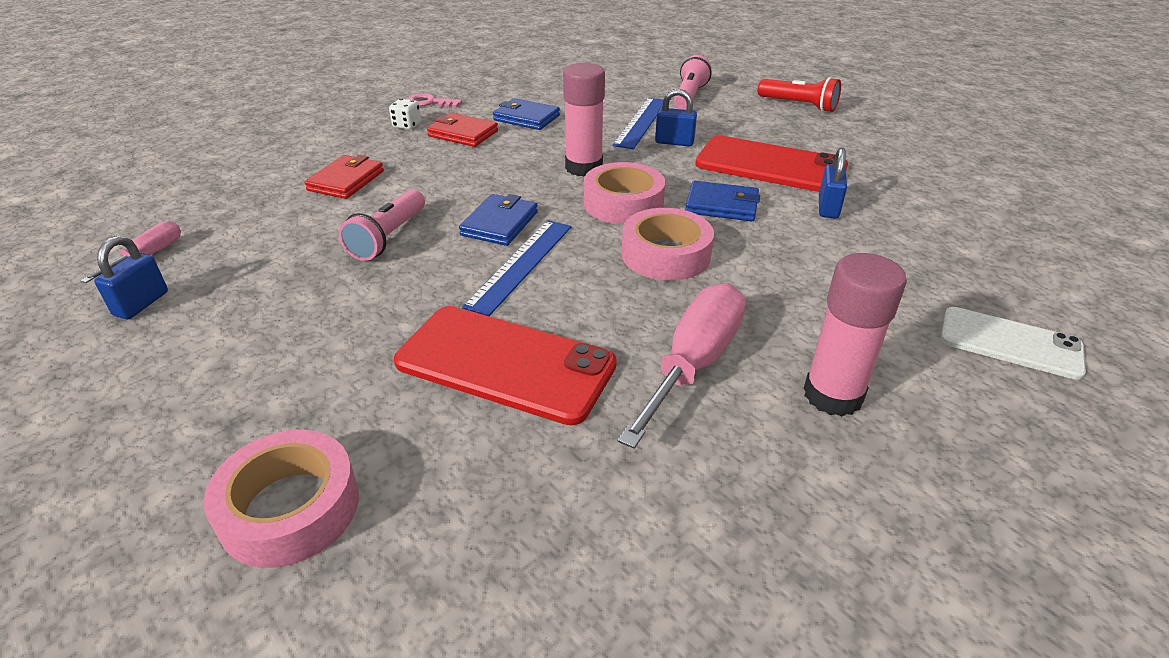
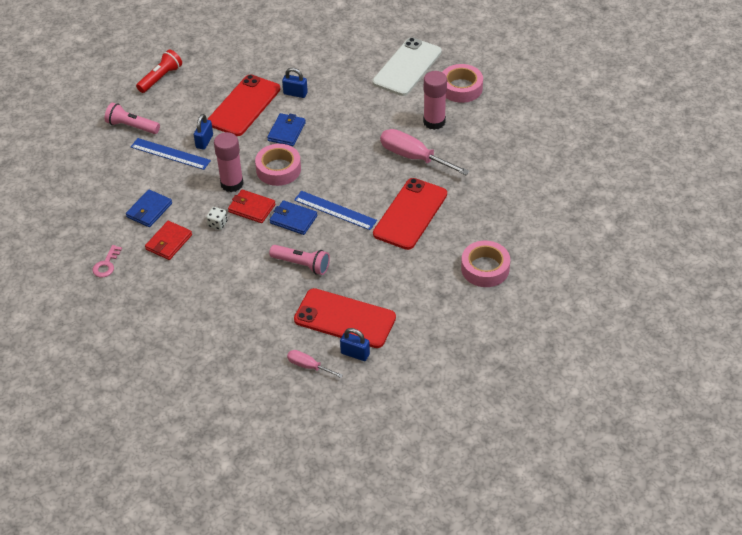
camera: 85 degrees left, 10 degrees up
(236, 288) = (345, 319): none -> red phone
(346, 181) = (229, 293): red wallet -> red wallet (252, 208)
(407, 125) = (147, 273): white dice -> white dice (217, 224)
(666, 254) = (332, 157): pink tape -> pink tape (461, 88)
(1010, 343) = (407, 67): white phone -> white phone, size x1.58

